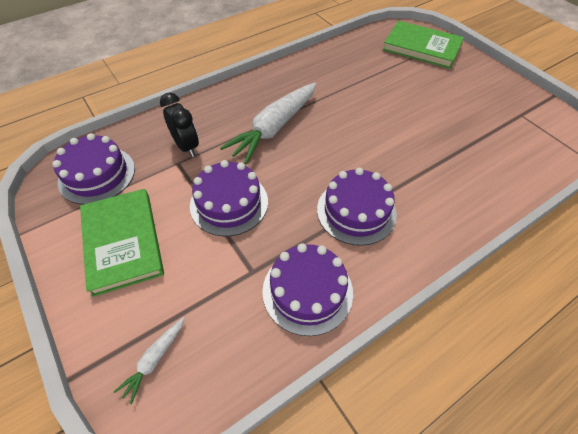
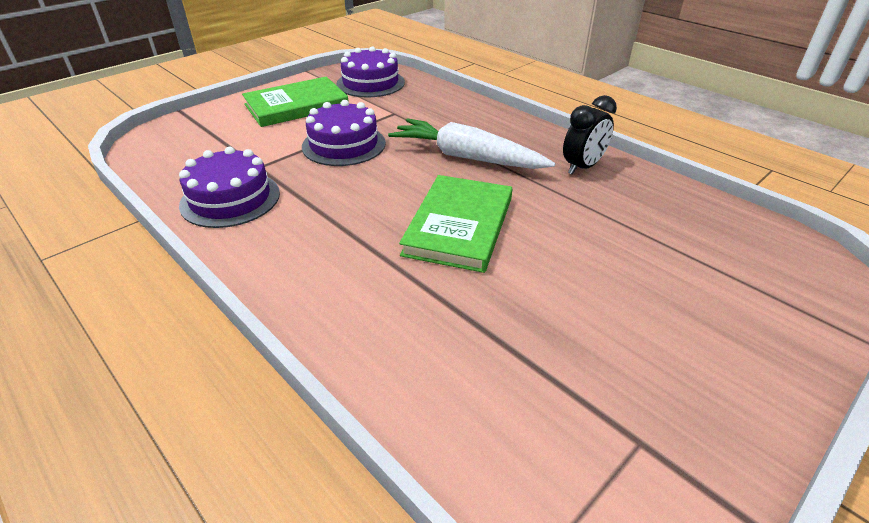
camera: 80 degrees right, 15 degrees down
(155, 359) = (182, 136): white carrot -> none
(186, 146) = (418, 113): black clock -> black clock (582, 167)
(356, 211) = (338, 224): purple cake -> none
(422, 47) = (773, 286): green book -> green book (459, 226)

